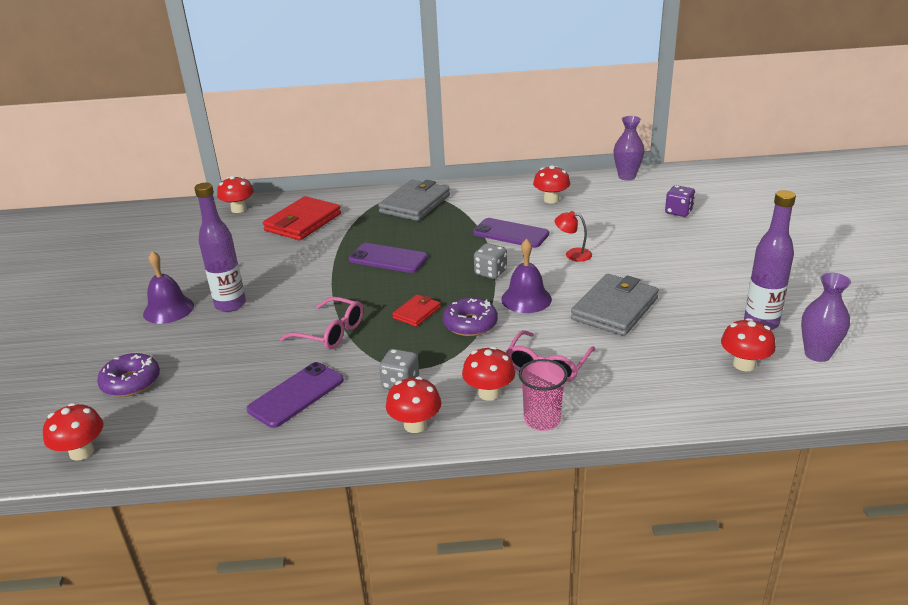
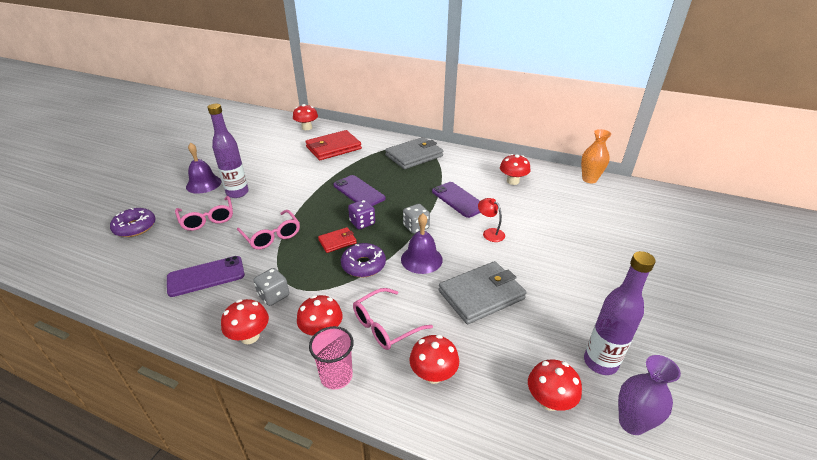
camera: 25 degrees right, 5 degrees up
(81, 452) = (63, 266): red mushroom -> red mushroom (433, 374)
(223, 342) = (207, 219): none -> pink glasses
(627, 177) = (589, 179): purple vase -> orange vase
(678, 212) = (609, 224): purple dice -> purple dice (362, 223)

